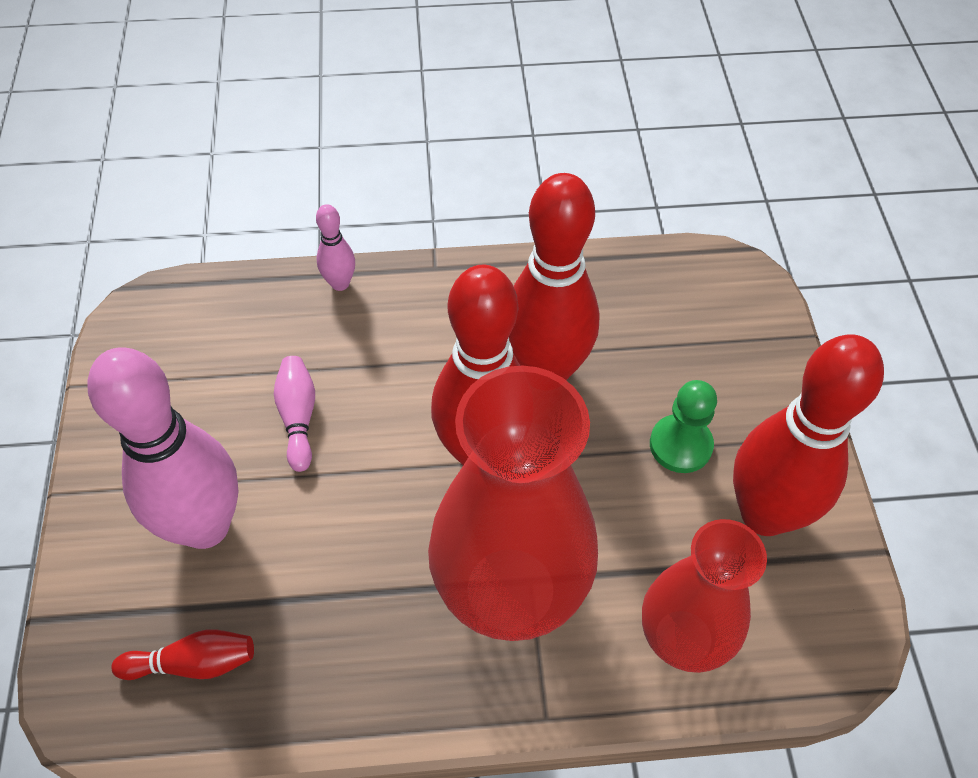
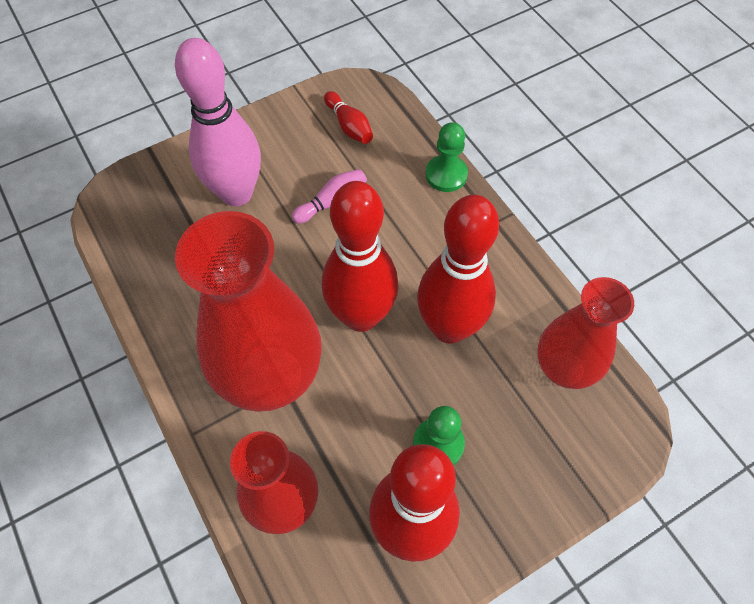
camera: 65 degrees right, 5 degrees up
(193, 663) = (153, 231): red bowling pin -> red bowling pin (349, 126)
(340, 283) = (446, 175): pink bowling pin -> green pawn
(646, 292) = (564, 368): none -> red vase

